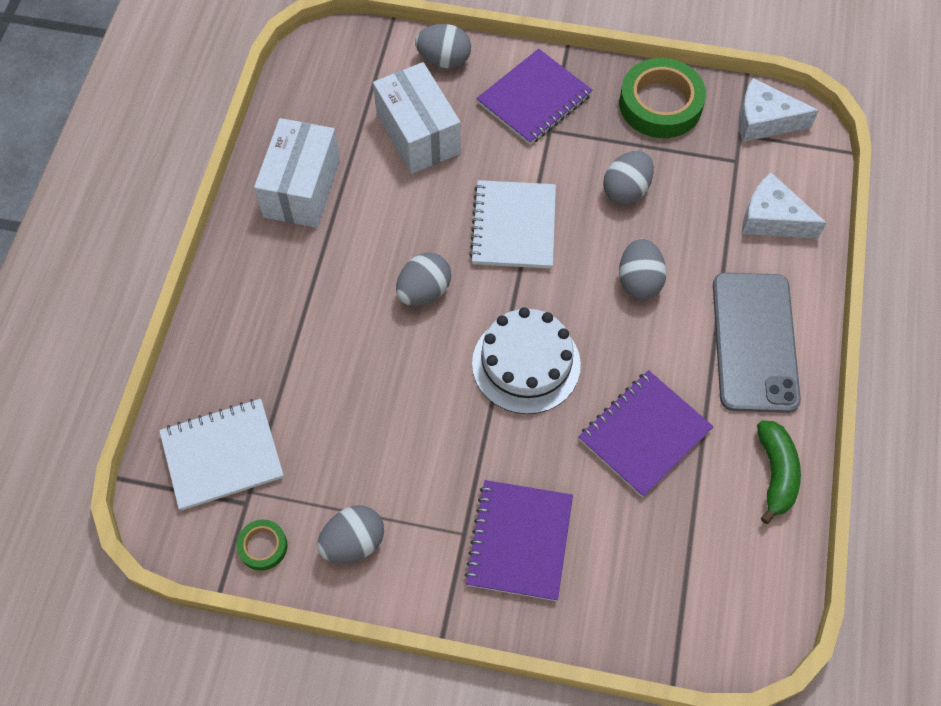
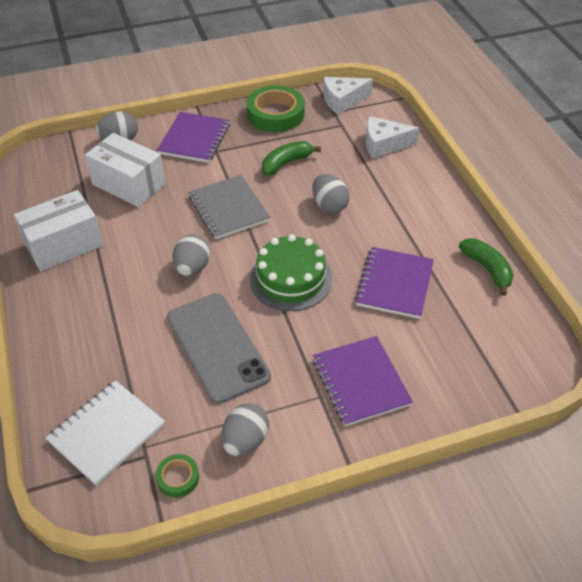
camera: 30 degrees left, 15 degrees down
(301, 188) = (64, 245): white box -> white box turned 75 degrees clockwise
(513, 226) = (228, 209): white notebook -> grey notebook
(526, 364) = (291, 279): white cake -> green cake
(626, 190) = (286, 163): grey egg -> green banana
(754, 342) = (422, 208): grey phone -> grey phone (217, 347)

